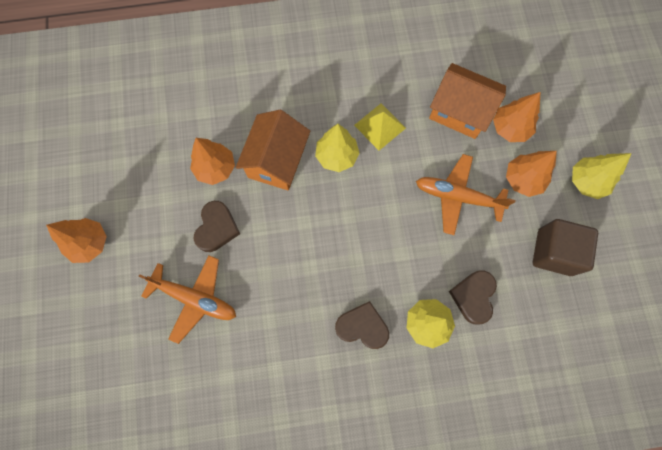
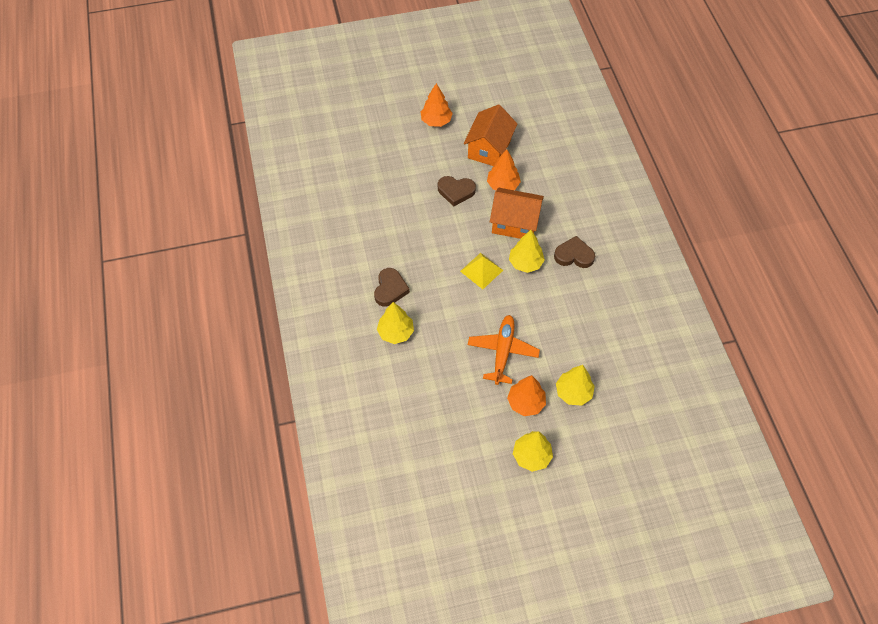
camera: 85 degrees right, 15 degrees down
(195, 299) = (402, 185): orange plane -> none
(379, 126) = (557, 291): yellow pyramid -> yellow pyramid (481, 270)
(459, 112) = (582, 352): orange house -> orange house (489, 149)
(473, 296) = (419, 365): brown heart -> brown heart (574, 255)
(510, 128) = (573, 392): orange tree -> yellow tree
(554, 252) = (463, 426): brown cube -> none

